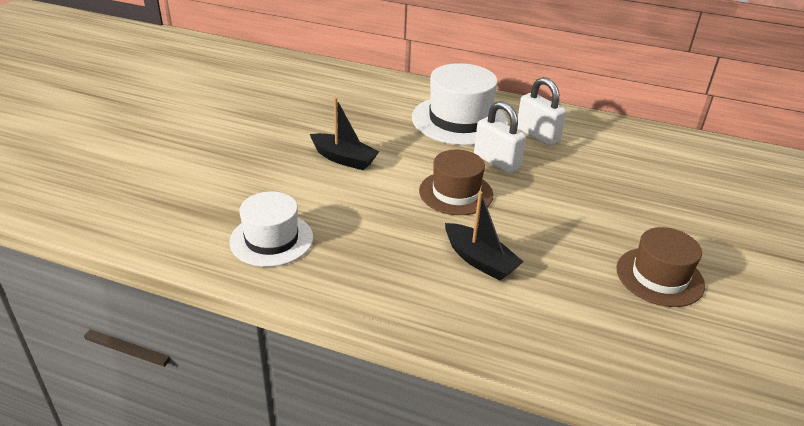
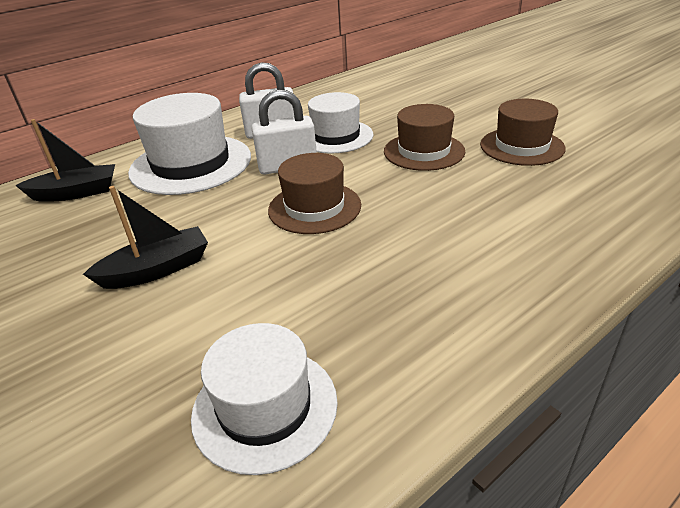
camera: 55 degrees left, 0 degrees up
(480, 260) = (441, 230): black boat -> black boat (76, 193)
(565, 167) = (336, 136): none -> white hat
(589, 221) = (424, 151): none -> brown hat

